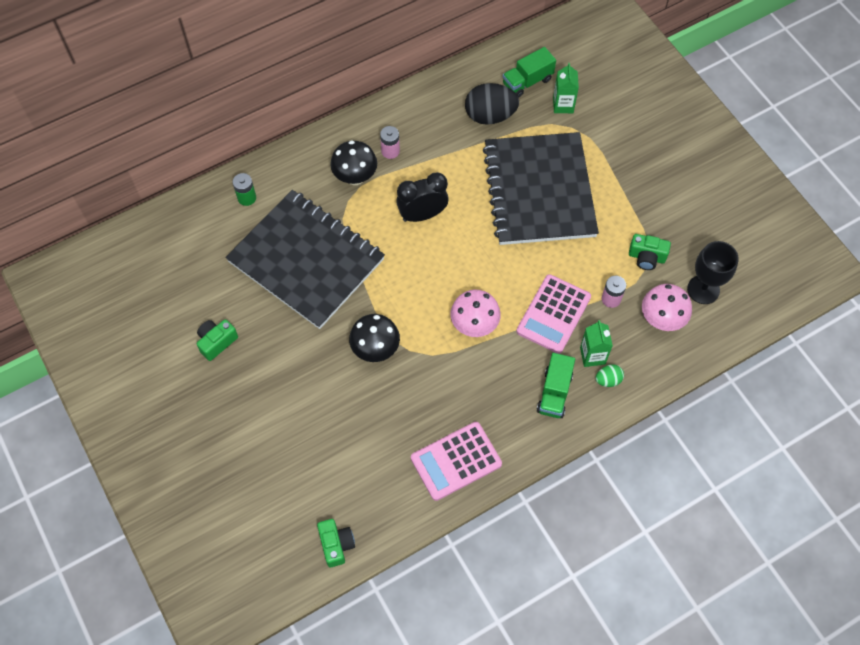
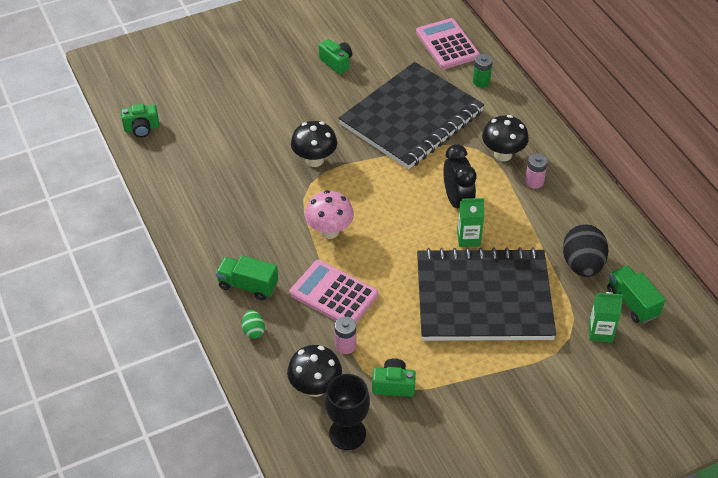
camera: 95 degrees right, 15 degrees down
(456, 461) = (195, 208): pink calculator -> pink calculator (447, 44)
(592, 355) = (282, 321): green carton -> green carton (468, 238)
(646, 257) = (393, 385): green camera -> green camera turned 75 degrees clockwise
(661, 319) = (315, 387): pink mushroom -> black mushroom

